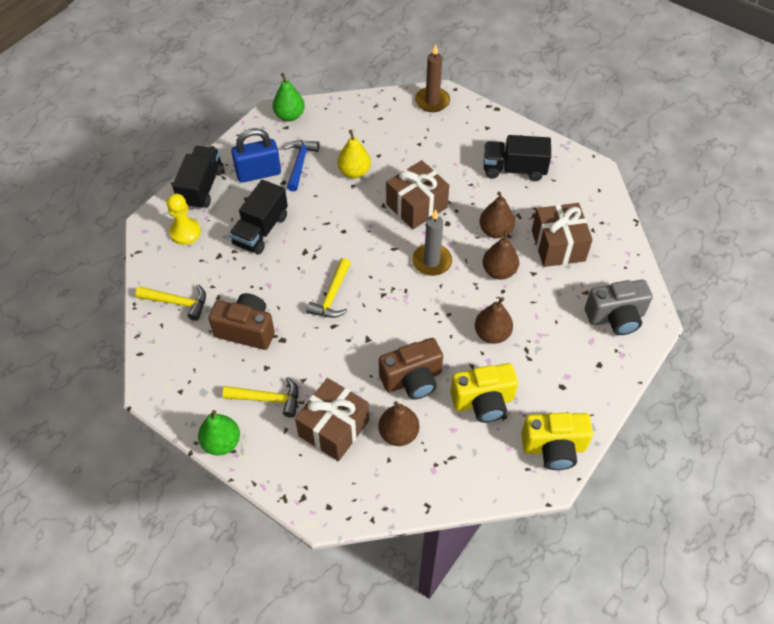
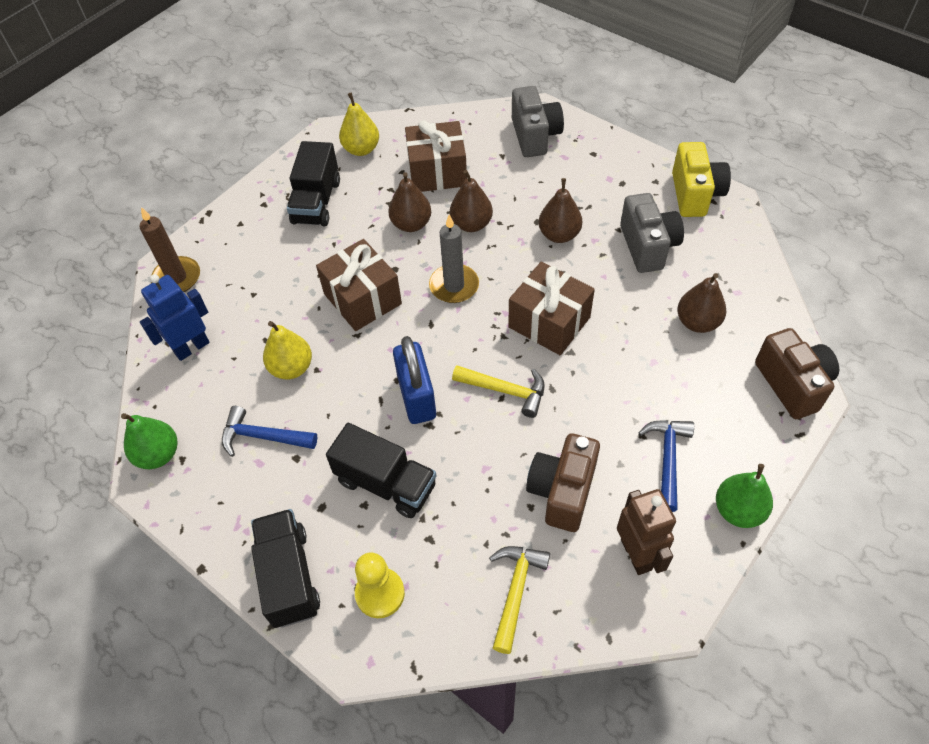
camera: 85 degrees left, 0 degrees up
(195, 373) = (636, 554): none -> brown robot
(201, 188) = (289, 576): black truck -> black truck turned 60 degrees clockwise
(258, 173) = (272, 493): blue padlock -> blue padlock (416, 397)
(268, 399) = (667, 459): yellow hammer -> blue hammer
(334, 428) = (699, 385): brown gift -> brown gift (549, 322)
(371, 118) = (191, 347): none -> blue robot
(412, 379) = (625, 308): brown camera -> brown camera (792, 384)
(483, 402) = (648, 246): yellow camera -> grey camera
(578, 192) = (361, 149): none -> yellow pear

